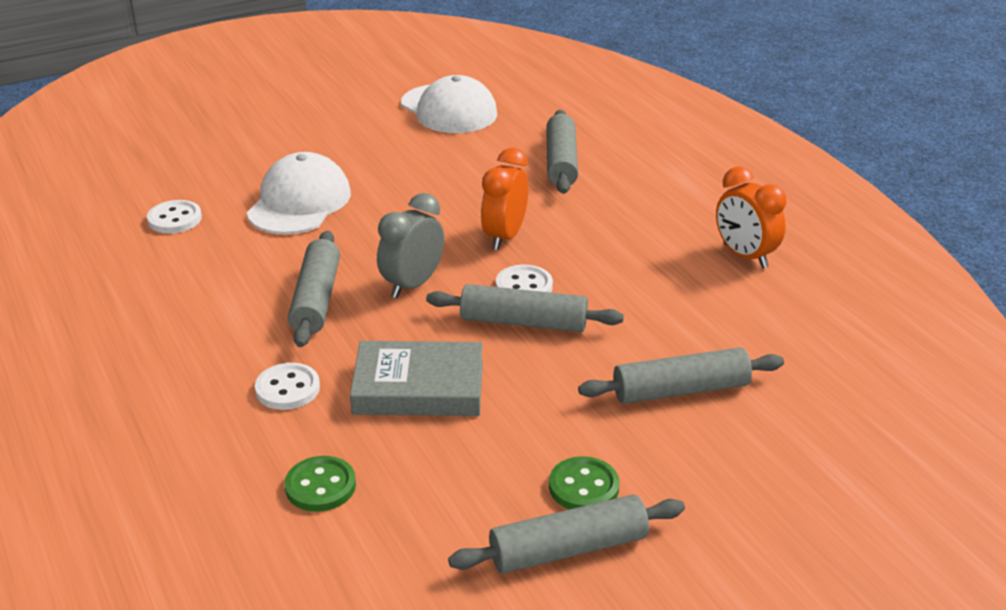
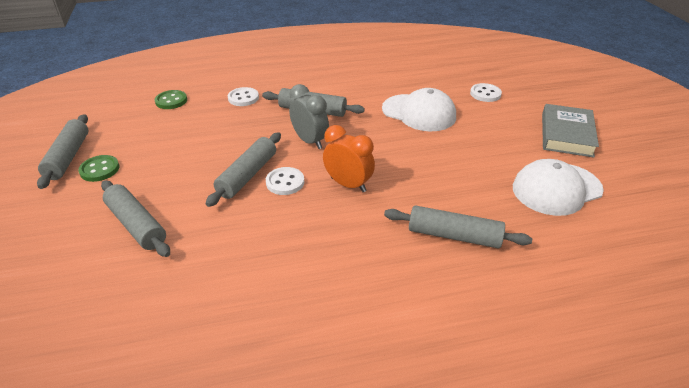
camera: 105 degrees right, 5 degrees up
(174, 219) = (411, 77): white button -> white button (485, 94)
(418, 387) = (216, 132): grey book -> grey book (566, 134)
(680, 390) = (136, 225): grey rolling pin -> grey rolling pin turned 45 degrees counterclockwise
(745, 256) = (261, 314): orange clock -> none

